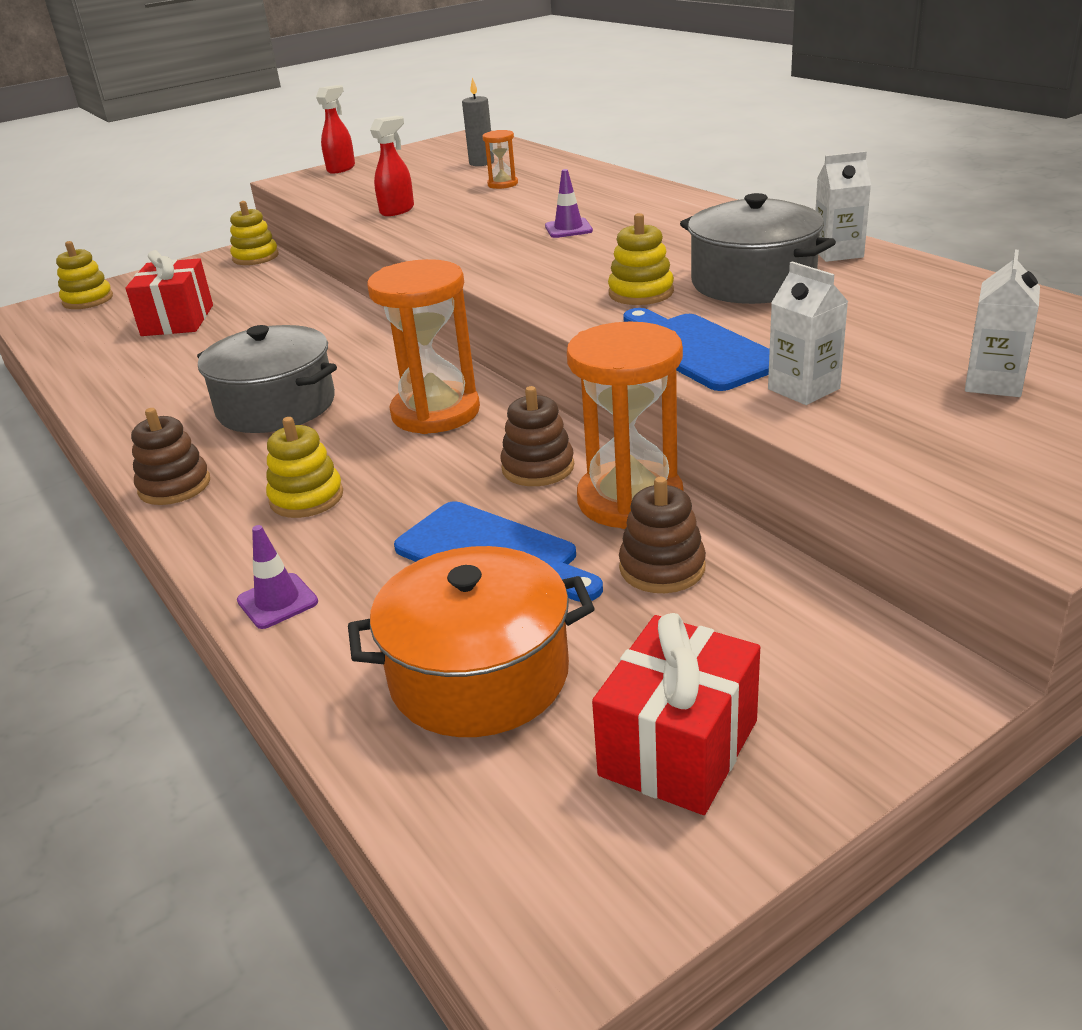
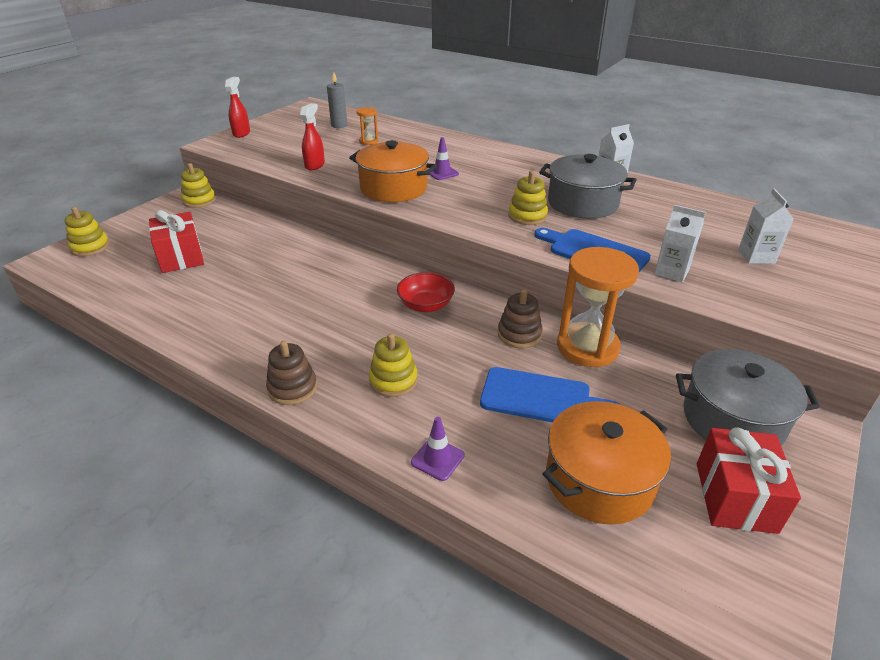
camera: 25 degrees left, 5 degrees up
(276, 406) = (314, 315): grey pot -> grey pot (733, 419)
(435, 412) = (426, 305): orange hourglass -> red bowl
(476, 244) = (393, 188): none -> orange pot
(662, 568) = (639, 388): brown stacking toy -> none

